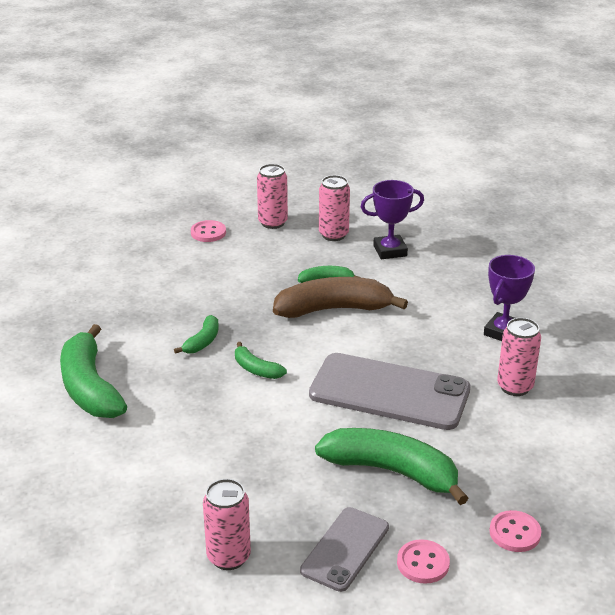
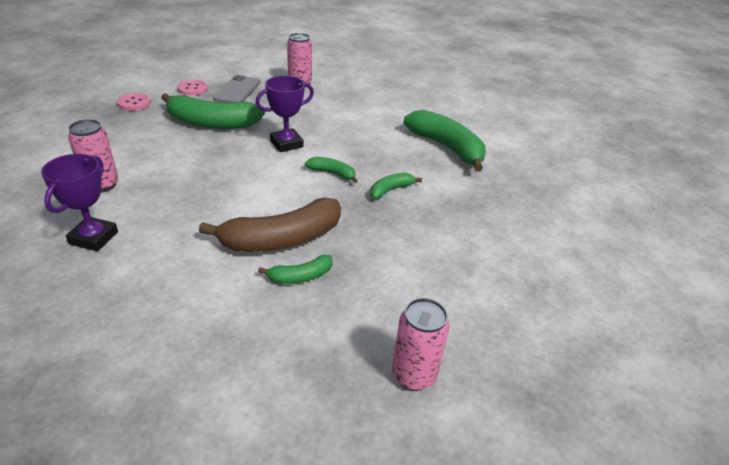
camera: 160 degrees right, 5 degrees up
(202, 341) = (390, 190): green banana -> green banana turned 45 degrees clockwise
(208, 232) = (486, 334): pink button -> none
(333, 235) = (314, 365): pink can -> none
(389, 392) = (216, 169): grey phone -> none
(390, 251) = (225, 345): purple trophy -> purple trophy (286, 144)

